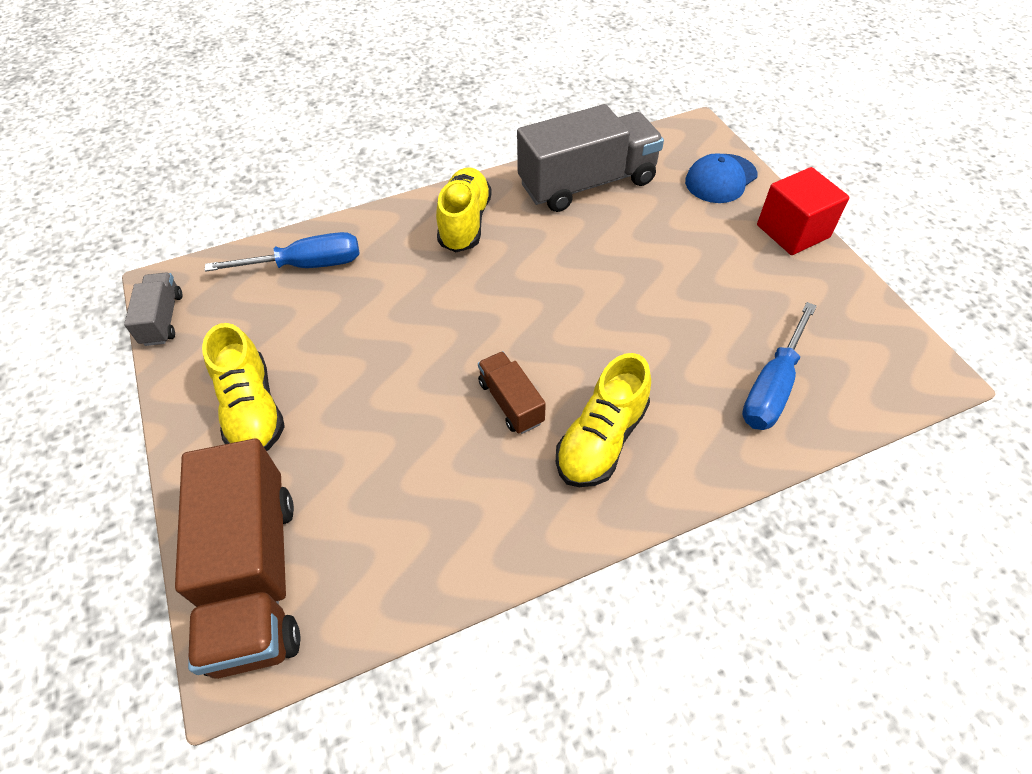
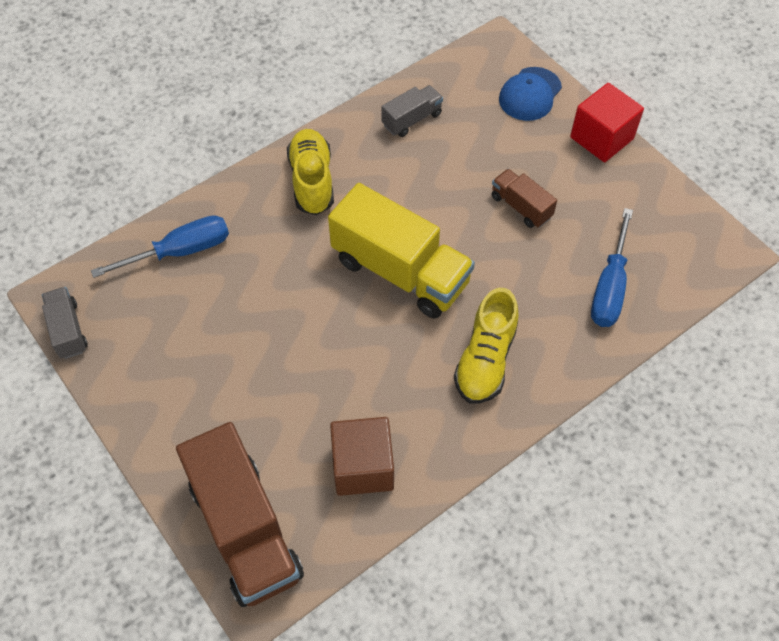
camera: 15 degrees left, 5 degrees up
(252, 409) = (186, 396): yellow shoe -> none
(418, 533) = (363, 467): none -> brown cube
(511, 402) = (403, 344): brown truck -> brown truck (521, 207)
(530, 325) = (400, 271): none -> yellow truck
(587, 183) = (412, 119): grey truck -> grey truck, size x0.49

